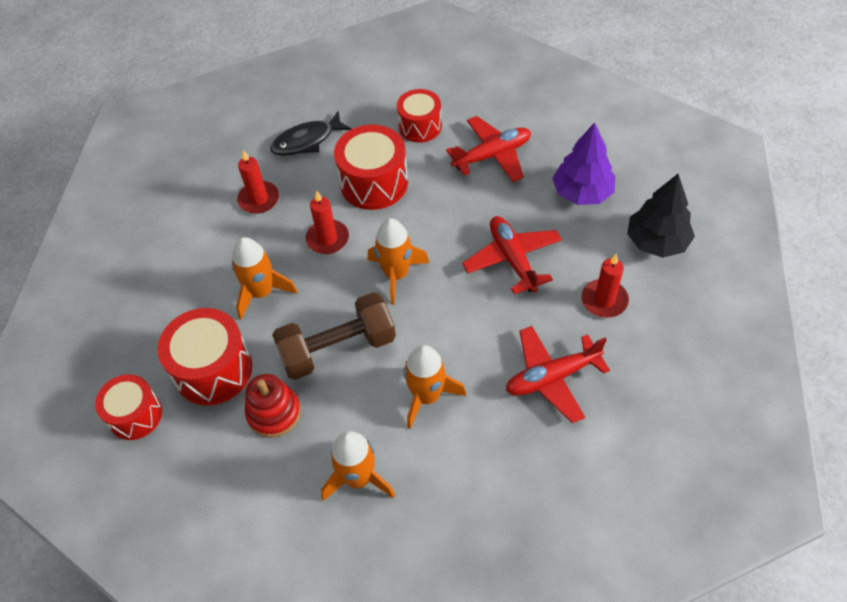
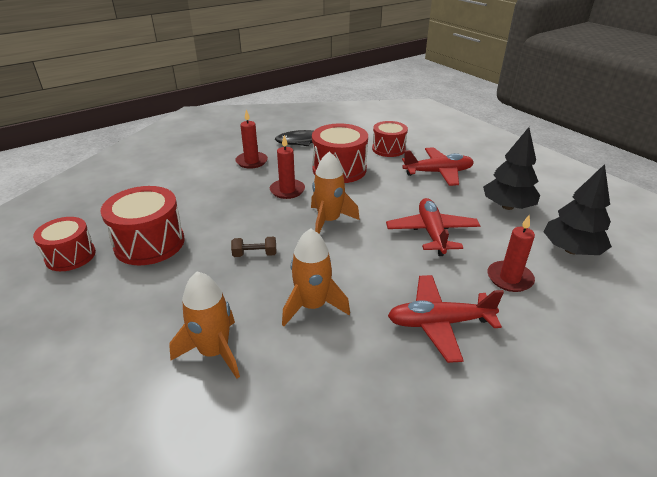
camera: 15 degrees right, 20 degrees down
(261, 292) = (219, 208): orange rocket -> none
(274, 413) = (175, 283): red stacking toy -> none
(338, 349) = (255, 254): brown dumbbell -> brown dumbbell, size x0.43
(582, 193) = (507, 206): purple tree -> black tree

